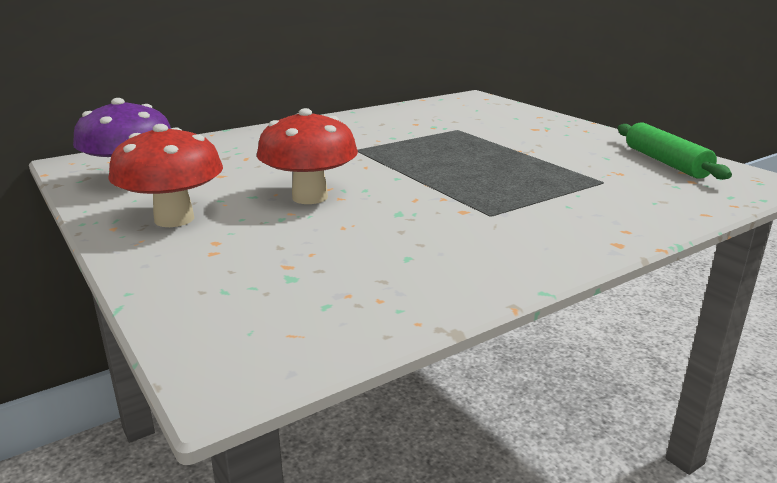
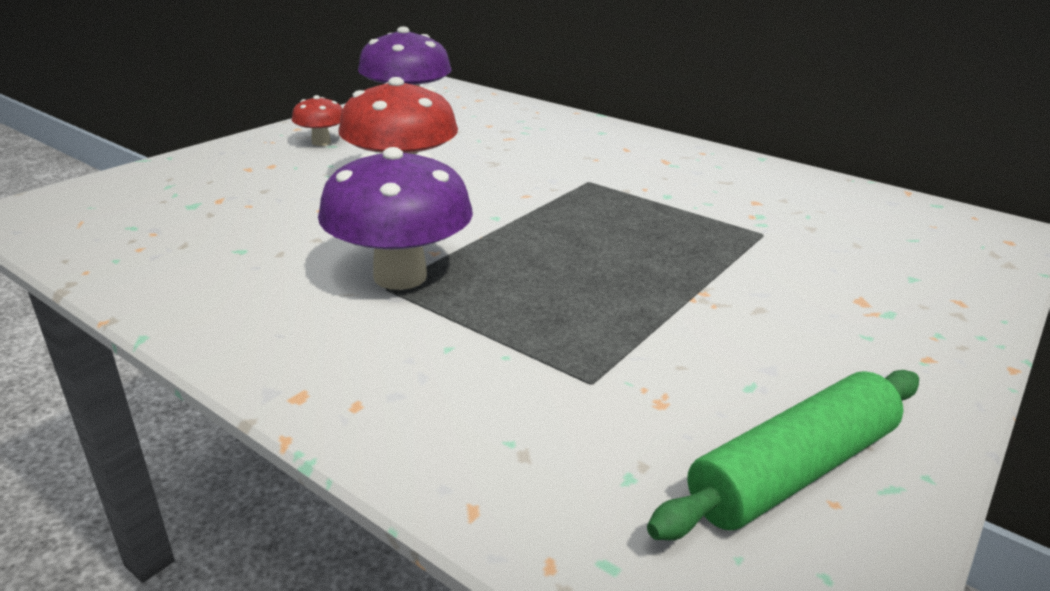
camera: 70 degrees right, 5 degrees up
(174, 219) = (321, 142): red mushroom -> red mushroom, size x0.51
(476, 210) = (400, 276): none -> purple mushroom

